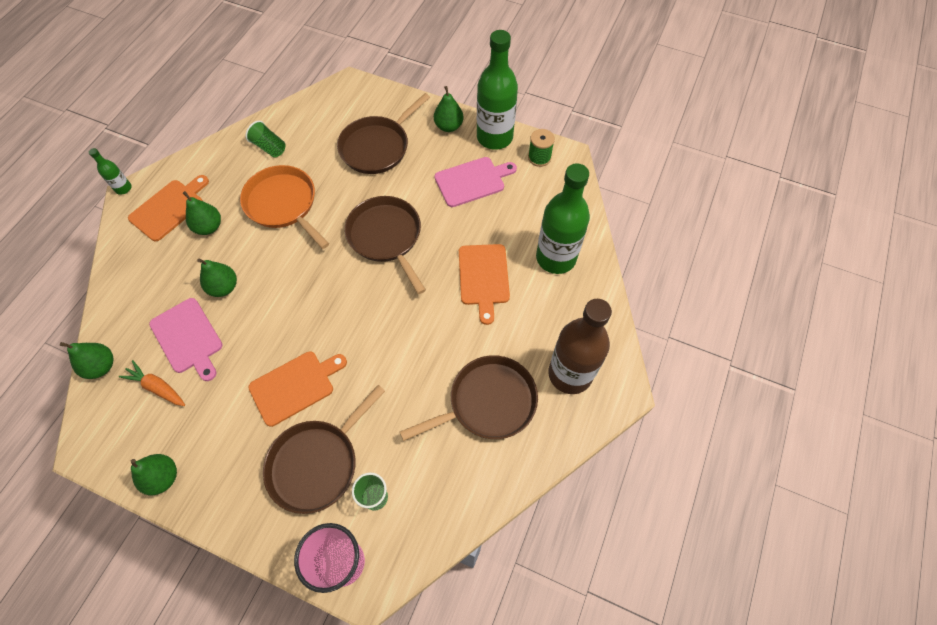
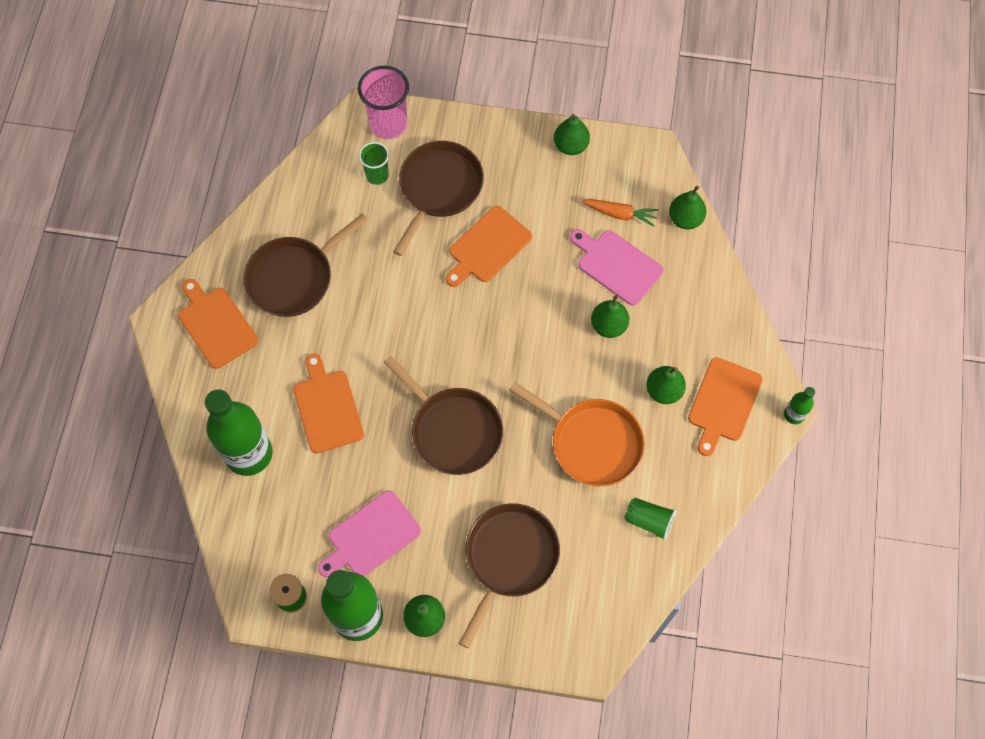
camera: 165 degrees right, 5 degrees up
(570, 374) = (216, 325): brown bottle -> orange cutting board

